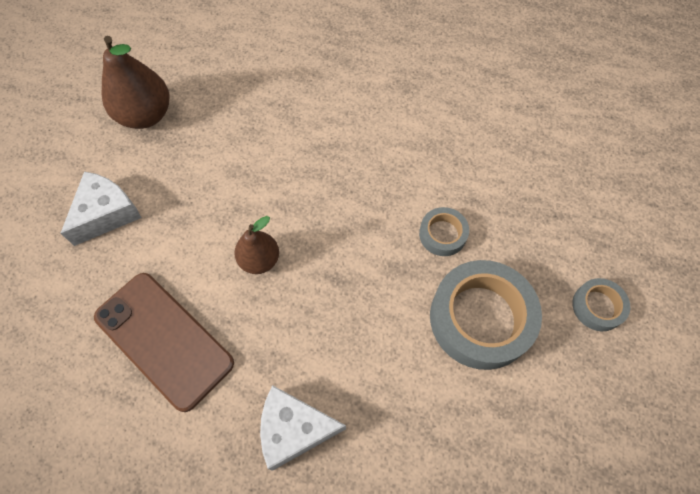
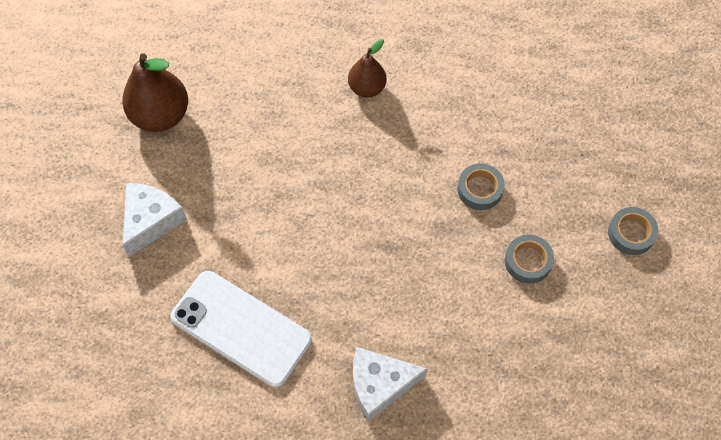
camera: 10 degrees left, 0 degrees up
(164, 339) = (241, 328): brown phone -> white phone
(259, 260) = (312, 241): brown pear -> brown pear (367, 88)
(480, 318) = (528, 261): grey tape -> grey tape, size x0.50

